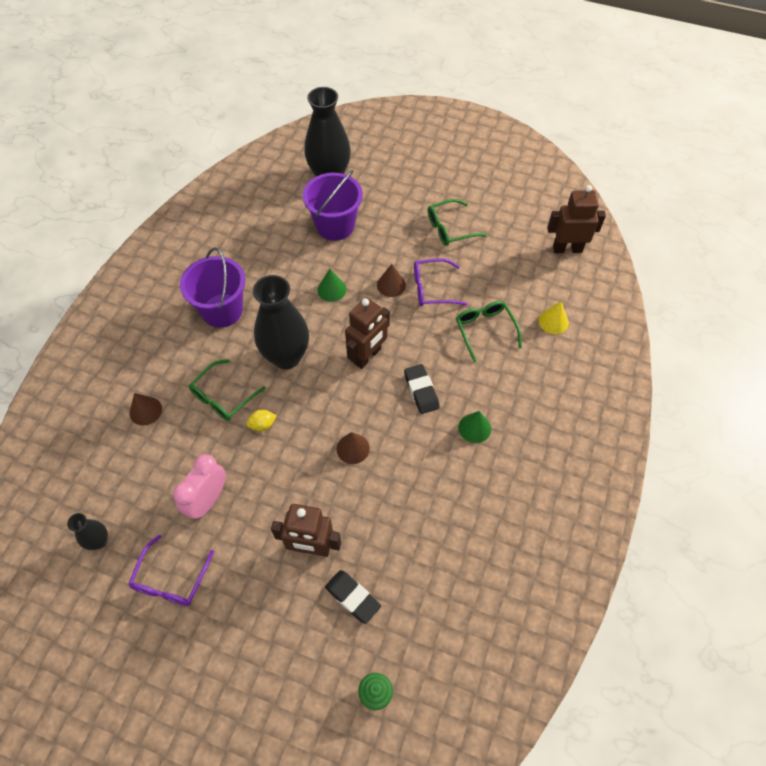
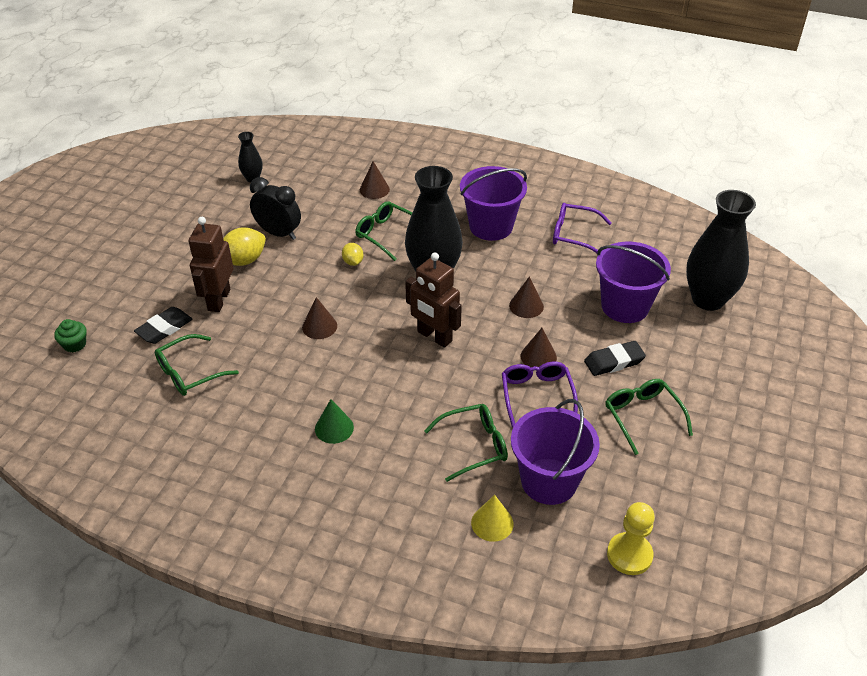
camera: 90 degrees right, 15 degrees down
(170, 580) = (209, 218): purple glasses -> purple glasses (573, 234)
(208, 500) = (278, 233): pink clock -> black clock
(250, 530) = (244, 260): none -> yellow lemon
(331, 289) = (526, 306): green cone -> brown cone
(415, 560) = (189, 373): none -> green glasses
(421, 391) = (386, 382): black eraser -> black eraser (614, 362)
(513, 286) = (549, 481): none -> purple bucket
(567, 249) = (629, 555): brown robot -> yellow pawn

